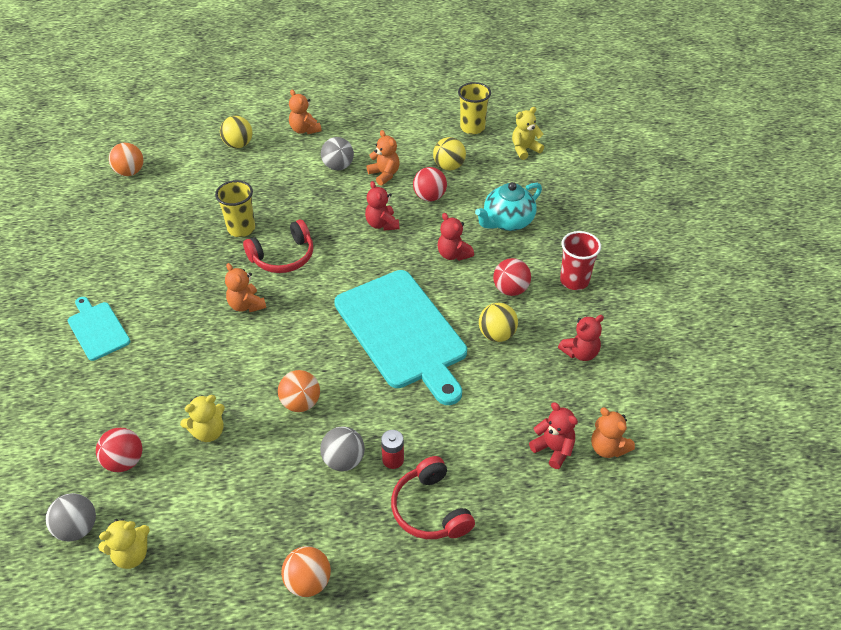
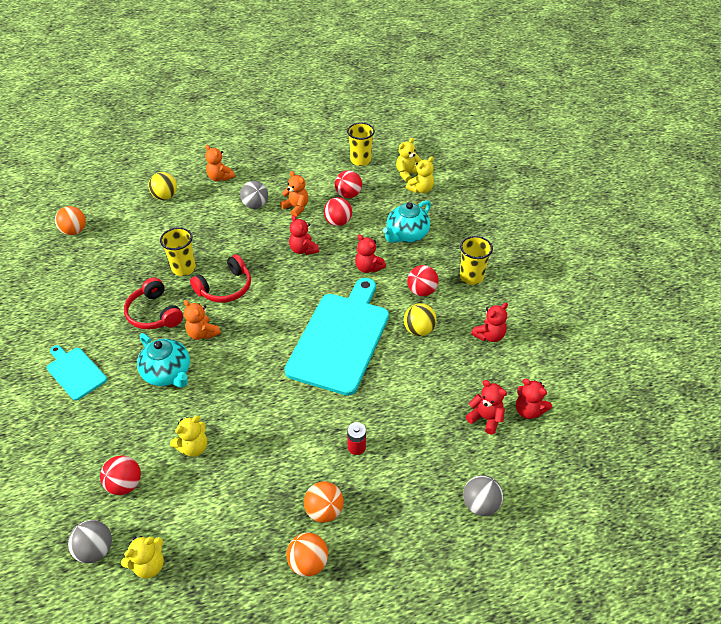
camera: 10 degrees left, 0 degrees up
(198, 345) = (168, 373): none -> turquoise teapot
(301, 403) = (268, 411): orange ball -> orange ball (324, 511)
(343, 460) = (315, 454): grey ball -> grey ball (480, 504)
(402, 332) = (340, 339): turquoise cutting board -> turquoise cutting board turned 120 degrees counterclockwise
(430, 509) = (396, 484): red headphones -> red headphones (154, 313)
(449, 166) = (348, 195): yellow ball -> red ball
(536, 170) = (421, 189): none -> yellow teddy bear
(574, 280) = (471, 277): red cup -> yellow cup
(608, 448) = (528, 410): orange teddy bear -> red teddy bear

